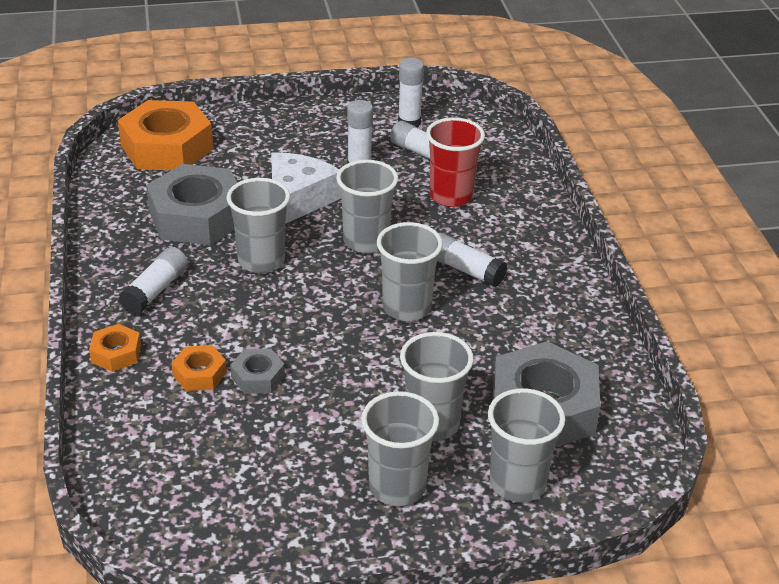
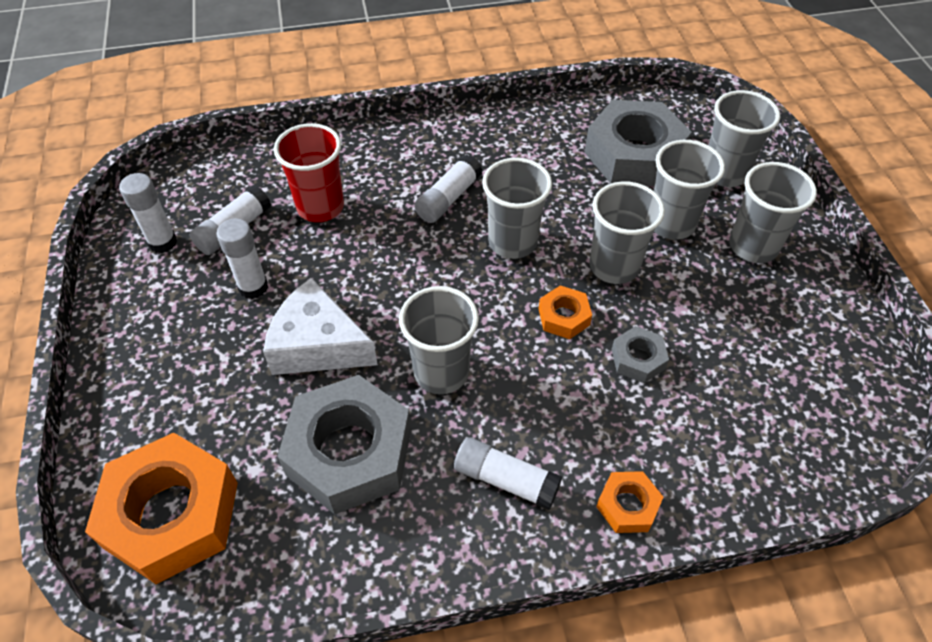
camera: 90 degrees left, 15 degrees up
(199, 374) = (644, 413): orange nut -> orange nut (563, 317)
(366, 241) = (402, 277): grey cup -> grey cup (614, 266)

